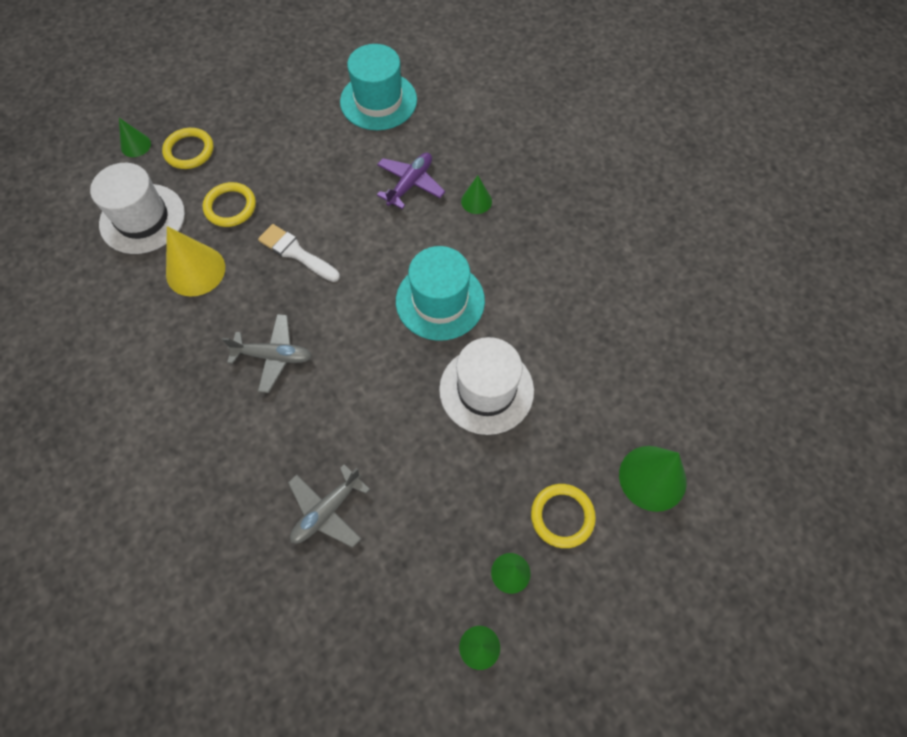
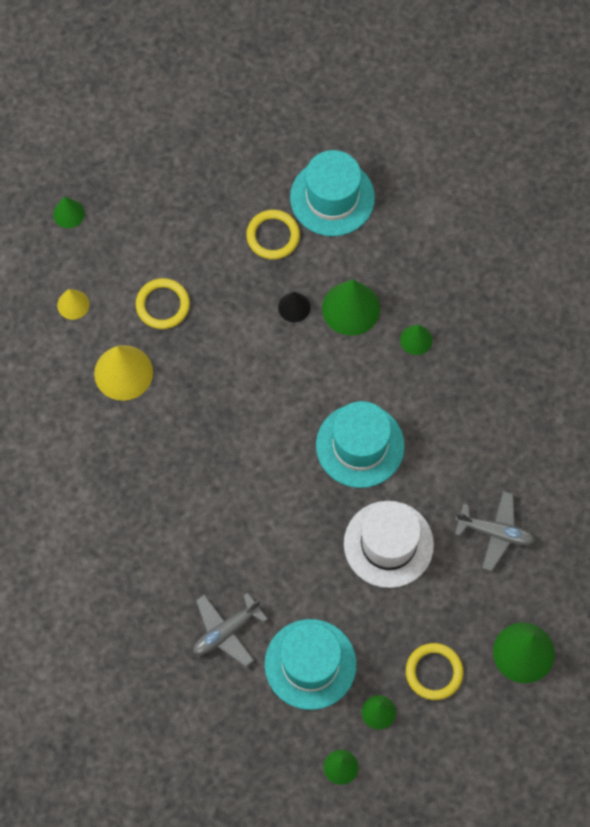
camera: 10 degrees right, 5 degrees up
(142, 219) = (73, 304): white hat -> yellow cone
(189, 151) = (124, 229): yellow ring -> yellow ring (273, 236)
(273, 356) = (192, 476): grey plane -> grey plane (495, 532)
(296, 253) = (224, 369): white brush -> none
(356, 191) = (294, 307): none -> black cone
(410, 184) = (351, 308): purple plane -> green cone
(425, 531) = (310, 664): none -> turquoise hat

